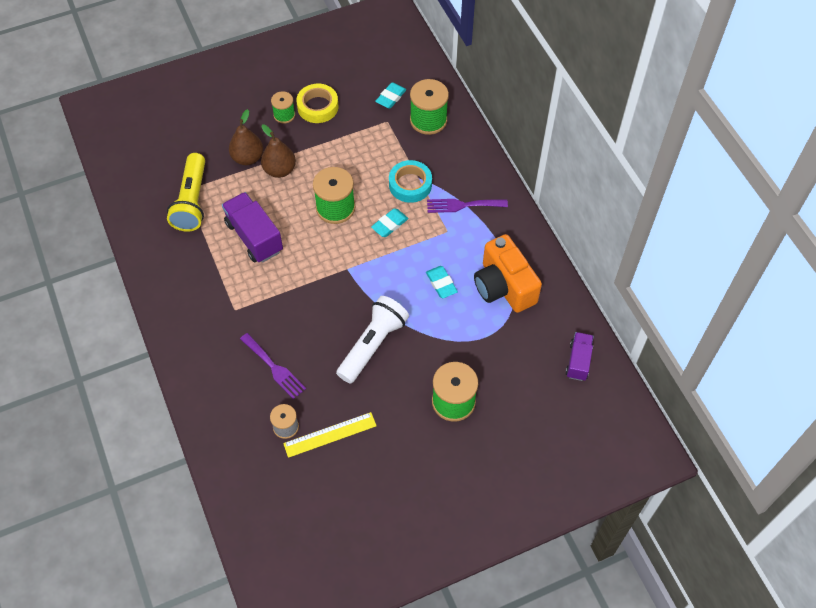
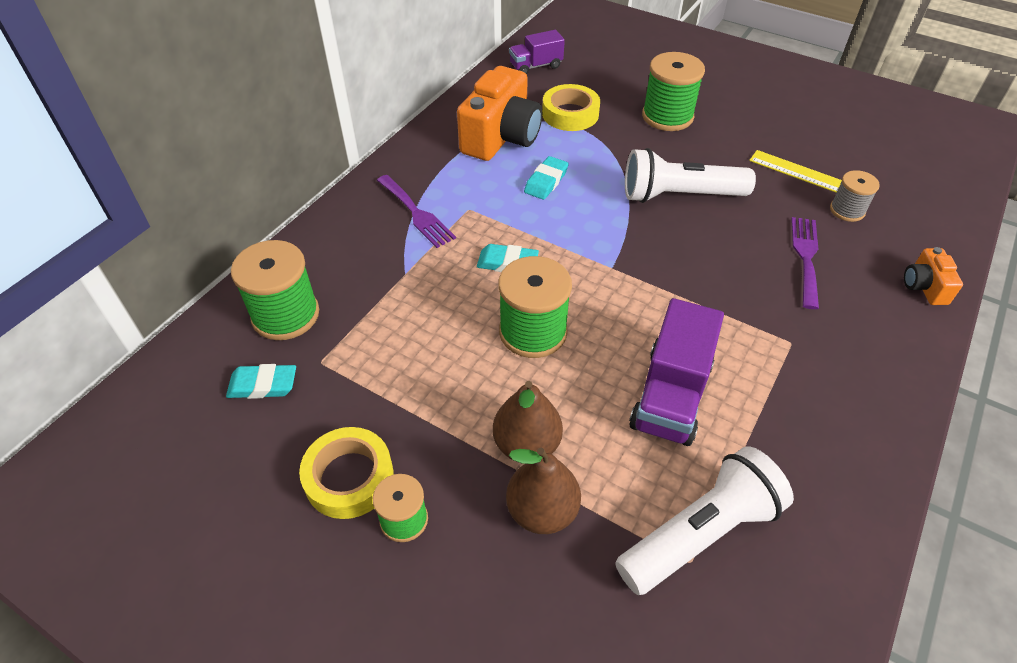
camera: 125 degrees left, 10 degrees down
(192, 201) = (700, 532): yellow flashlight -> white flashlight
(206, 407) = (924, 287): none -> orange camera
(410, 184) = (424, 276): turquoise tape -> none
(501, 343) = (570, 114): none -> yellow tape

